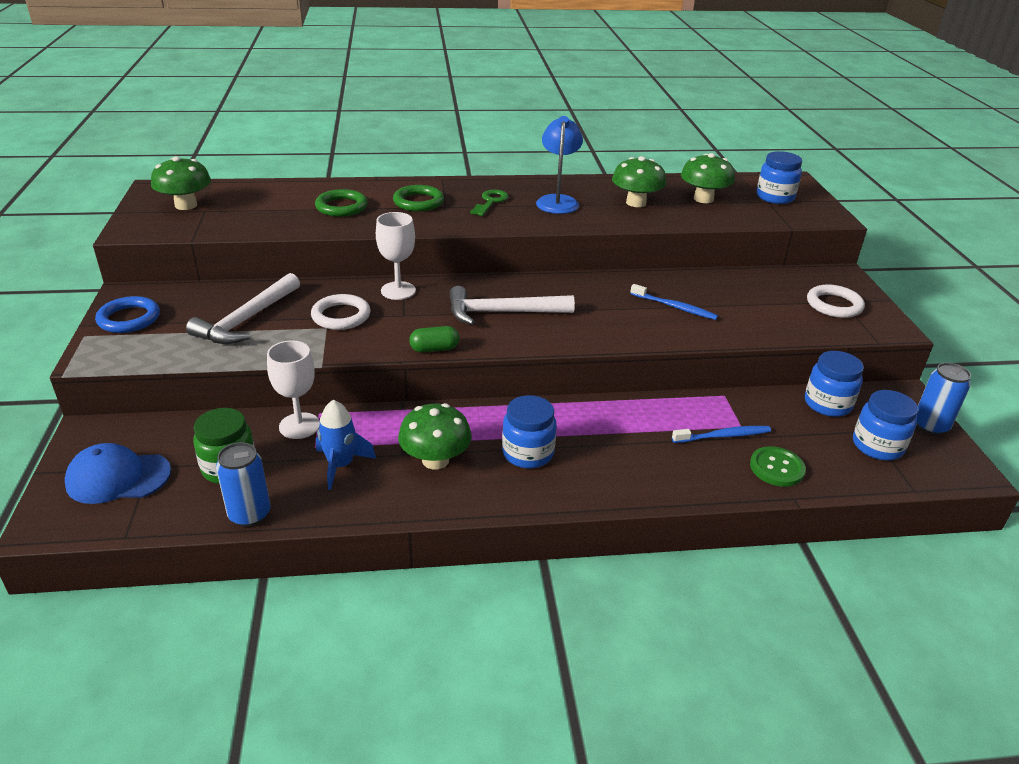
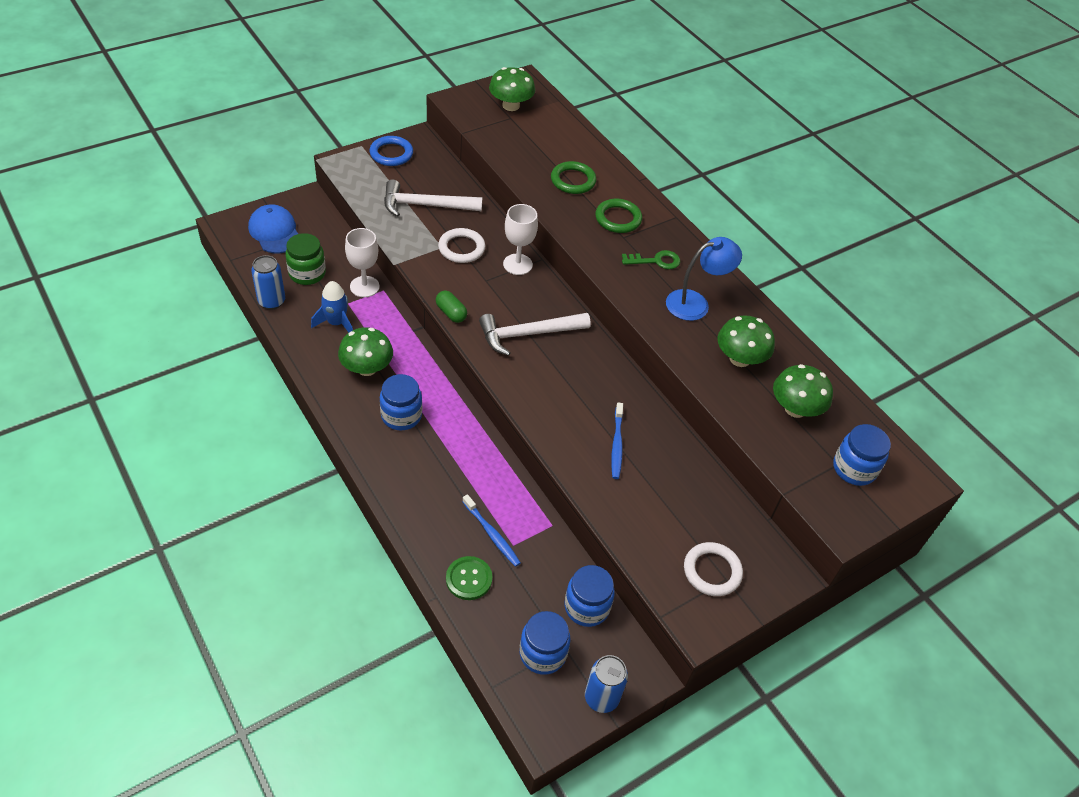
camera: 60 degrees right, 15 degrees up
(502, 312) = (528, 334): white hammer -> white hammer turned 75 degrees counterclockwise

